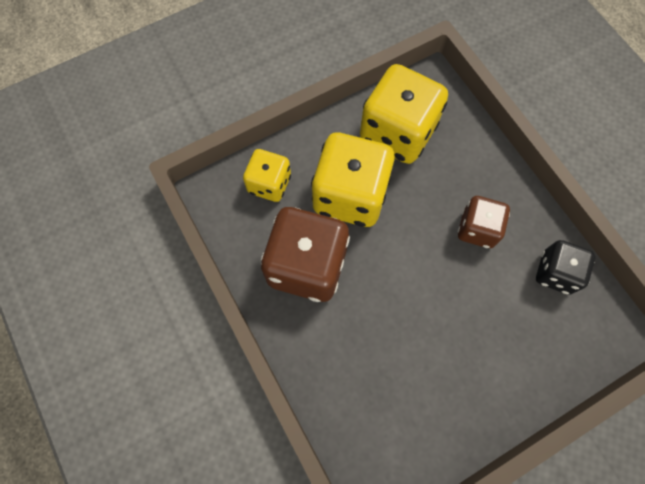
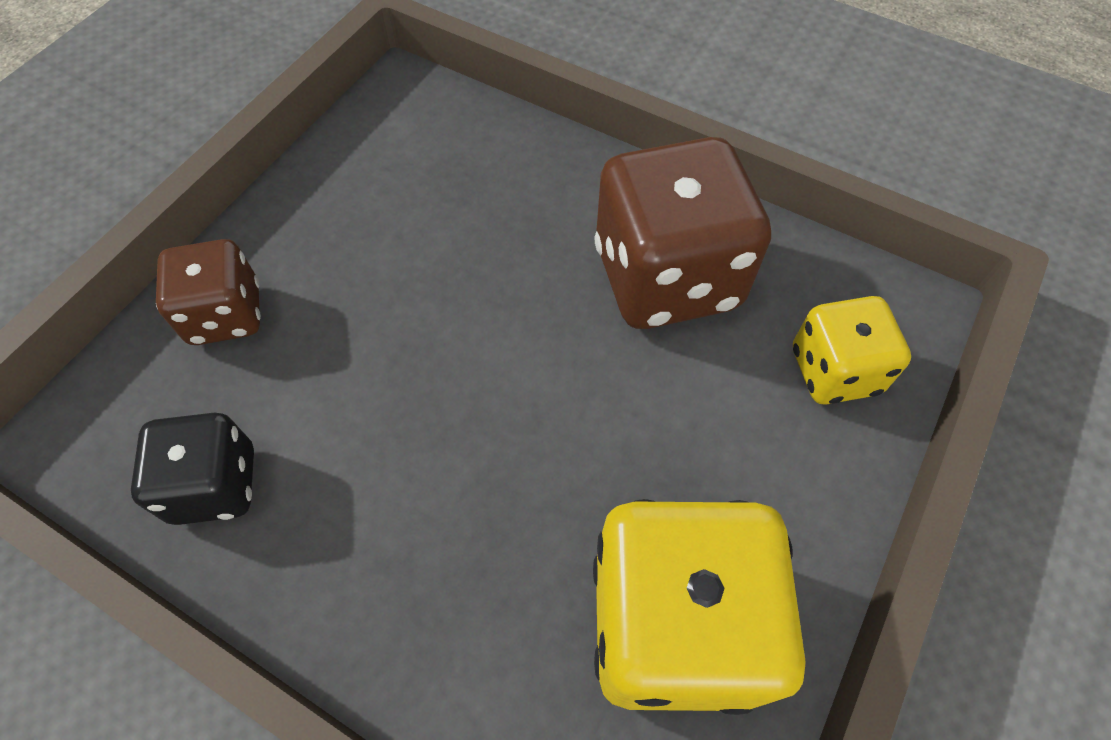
camera: 150 degrees right, 10 degrees down
(350, 195) = (679, 428): yellow dice -> none
(477, 229) = (401, 492): brown dice -> brown dice (226, 315)

